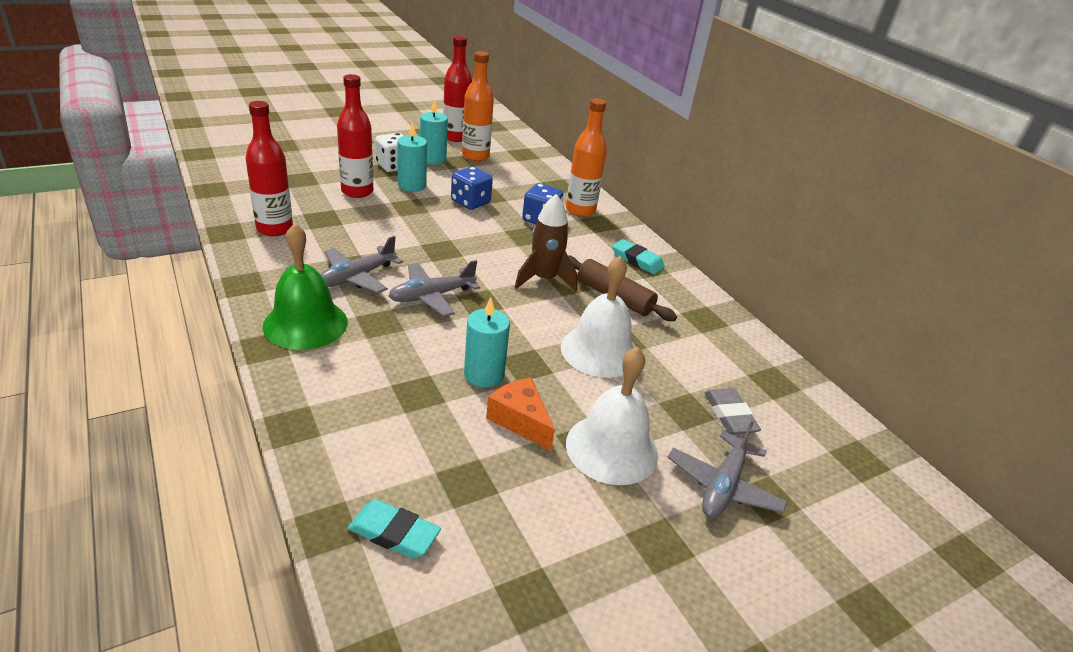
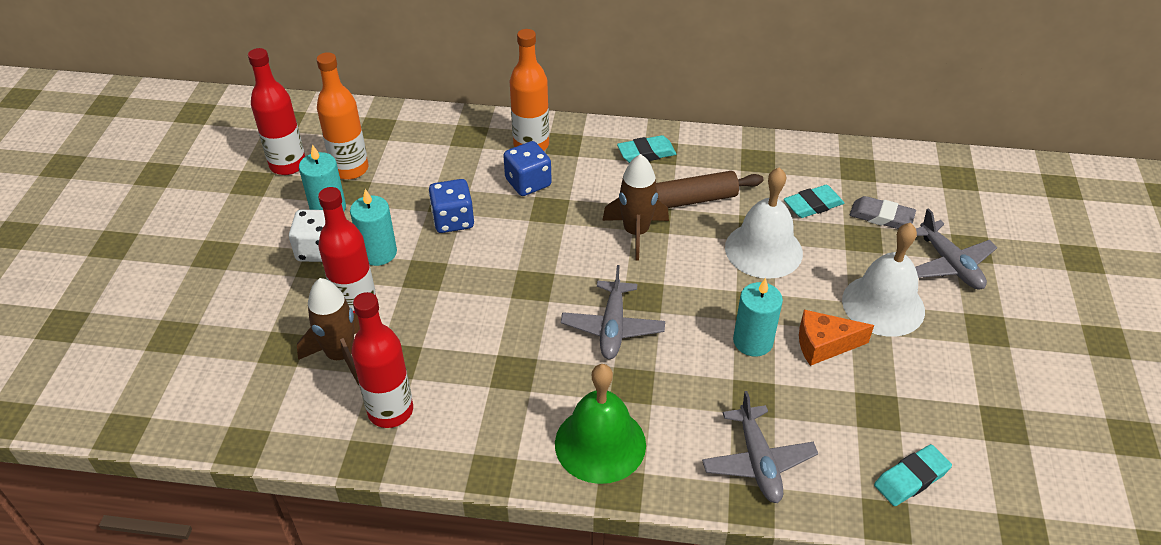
camera: 50 degrees left, 10 degrees up
(309, 198) = (341, 356): none -> brown rocket
(357, 277) = (541, 373): grey plane -> grey plane (758, 461)
(690, 365) = (813, 205): none -> turquoise eraser

